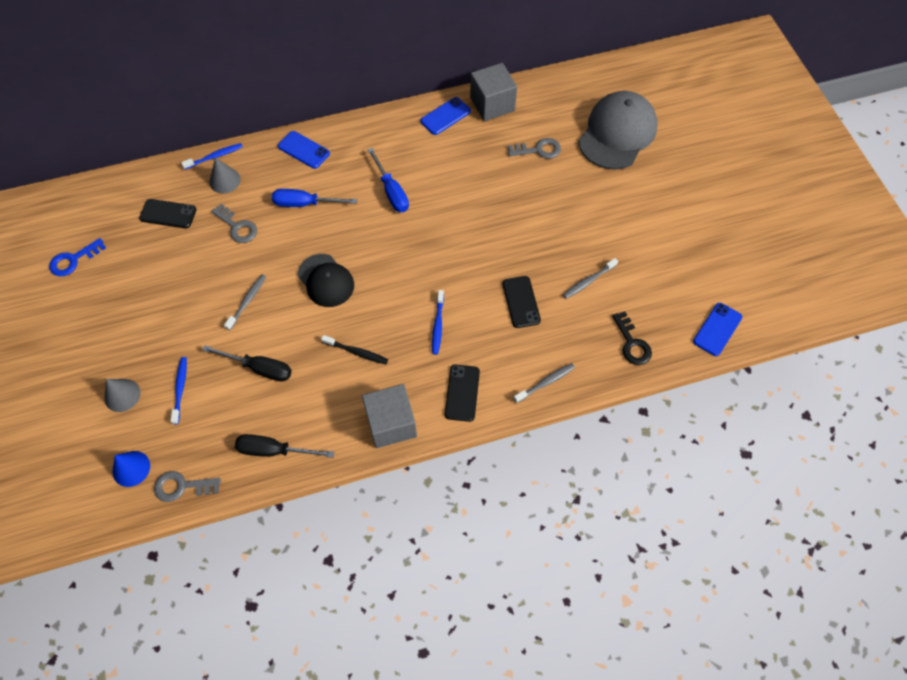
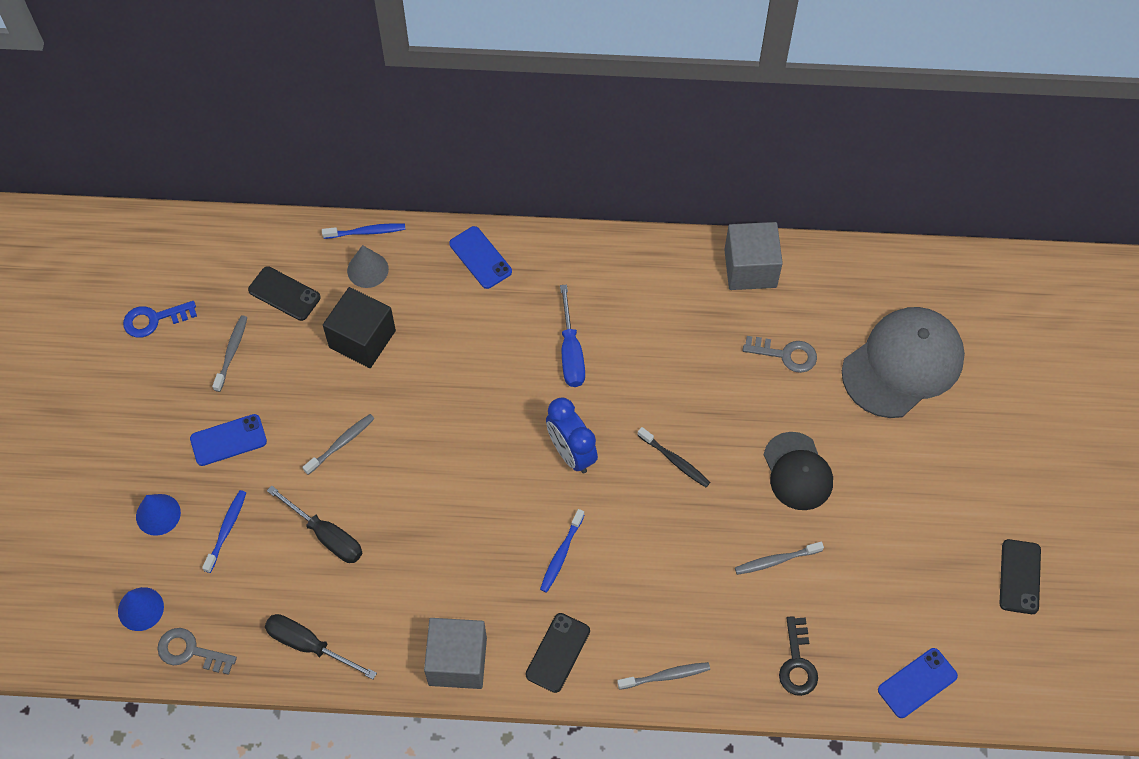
camera: 20 degrees right, 0 degrees up
(122, 395) = (158, 514): grey cone -> blue cone
(141, 264) = (231, 352): none -> grey toothbrush
(237, 227) = (362, 339): grey key -> black cube
(305, 204) = (456, 334): blue screwdriver -> none
(326, 280) = (445, 448): black cap -> black cap (797, 471)
(356, 352) = (449, 555): black toothbrush -> black toothbrush (675, 461)
(418, 256) = (571, 453): none -> blue clock
(445, 116) = (681, 266): blue phone -> blue phone (228, 440)
(521, 302) = (678, 559): black phone -> black phone (1020, 577)

